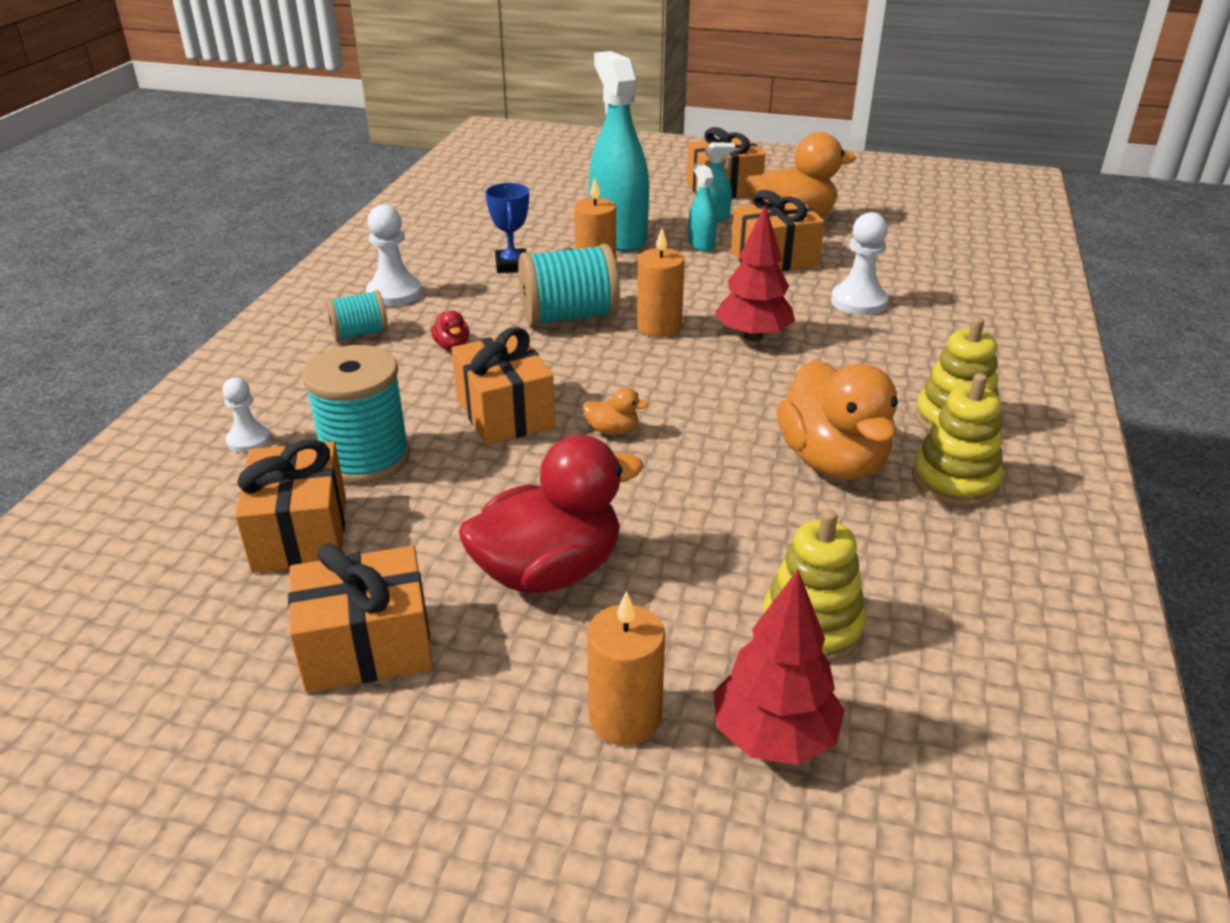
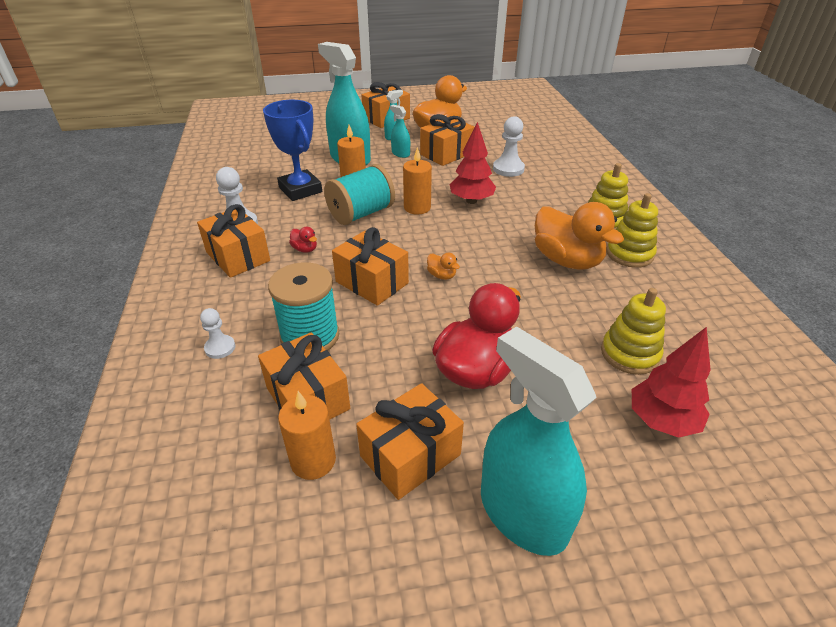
camera: 25 degrees left, 5 degrees up
(360, 334) = (238, 256): turquoise spool -> orange gift
(449, 774) = (522, 514): none -> turquoise spray bottle
(512, 265) = (300, 190): blue trophy -> blue trophy, size x1.65
(612, 430) = (441, 275): orange duck -> orange duck turned 60 degrees clockwise
(625, 717) = (584, 440): orange candle -> orange candle (313, 460)

